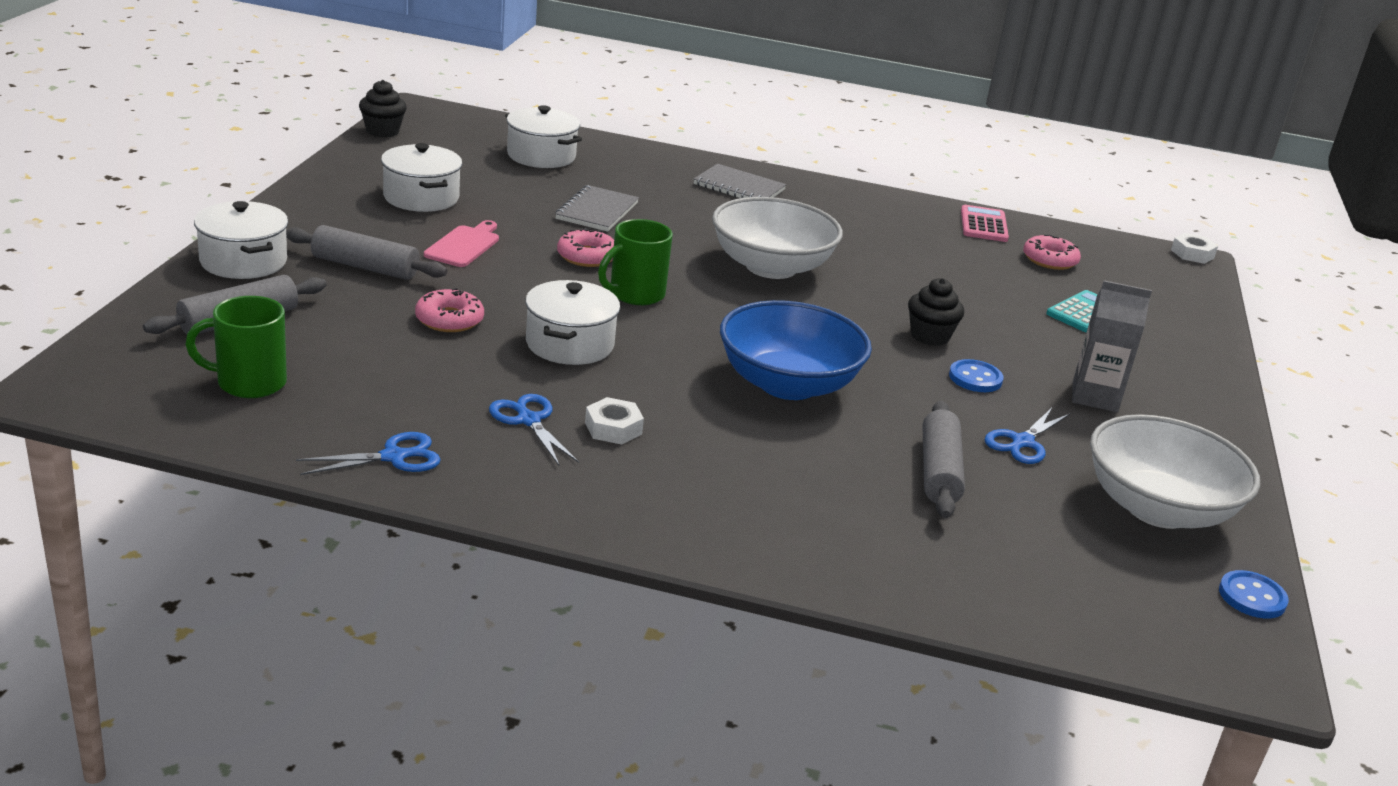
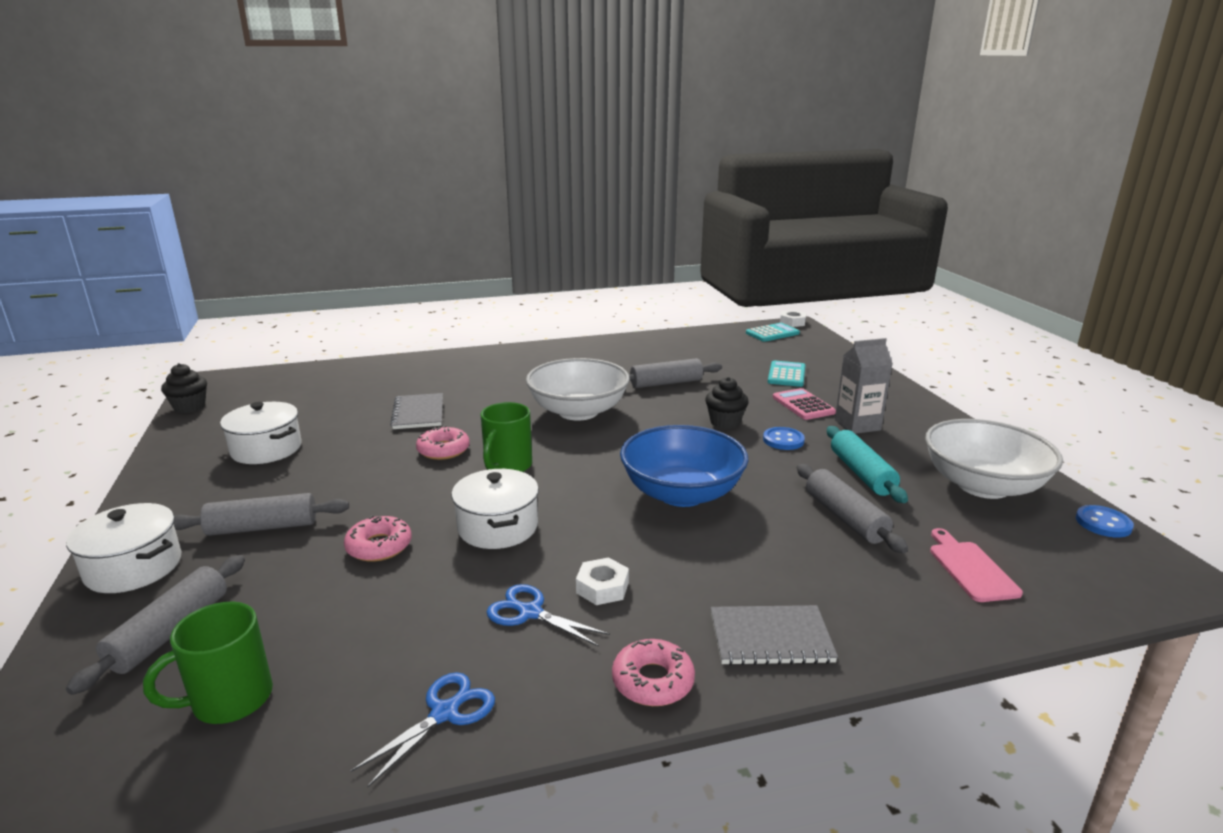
camera: 25 degrees left, 5 degrees down
(464, 245) = (336, 476): pink cutting board -> pink cutting board (970, 568)
(541, 156) = (339, 386): white pot -> none
(739, 187) = (501, 365): grey notebook -> grey notebook (770, 638)
(913, 271) = (666, 383): none -> grey rolling pin
(984, 225) = (671, 341): pink calculator -> pink calculator (803, 405)
(1022, 442) = (861, 473): blue scissors -> turquoise rolling pin
(1049, 260) = (729, 350): pink donut -> pink donut (653, 681)
(1141, 258) = (772, 333): none -> turquoise calculator

